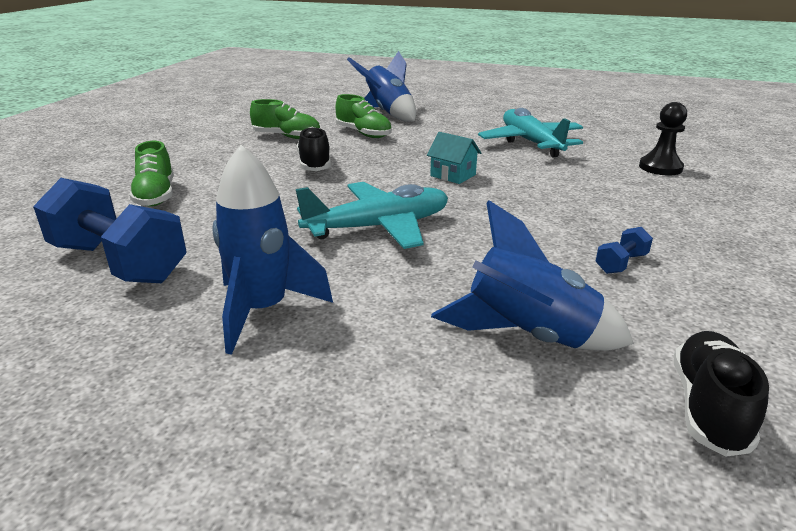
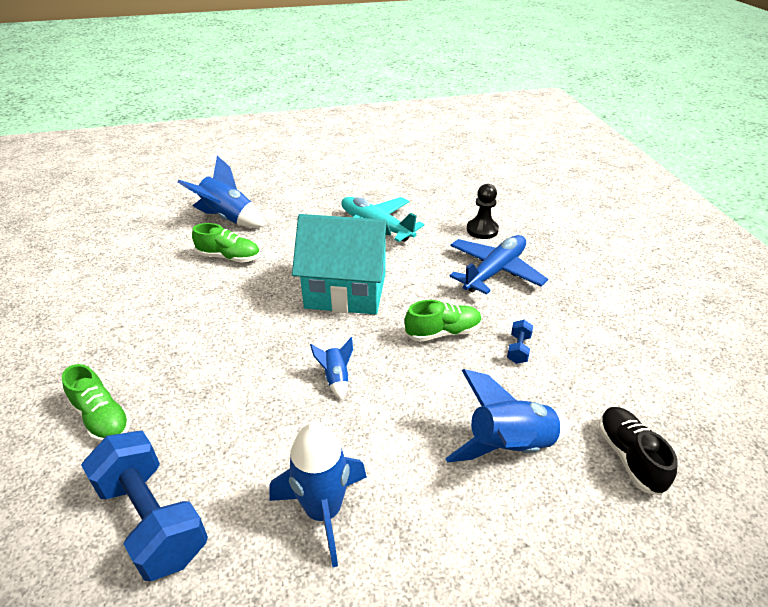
camera: 30 degrees left, 10 degrees up
(119, 263) = (152, 519): blue dumbbell -> blue dumbbell turned 45 degrees clockwise
(287, 137) = (159, 285): green shoe -> green shoe (443, 332)
(314, 164) = (219, 317): black shoe -> none
(379, 227) = (336, 378): turquoise plane -> blue rocket
(453, 175) = (346, 291): turquoise house -> turquoise house, size x2.41
(647, 199) = (494, 271): none -> blue plane

